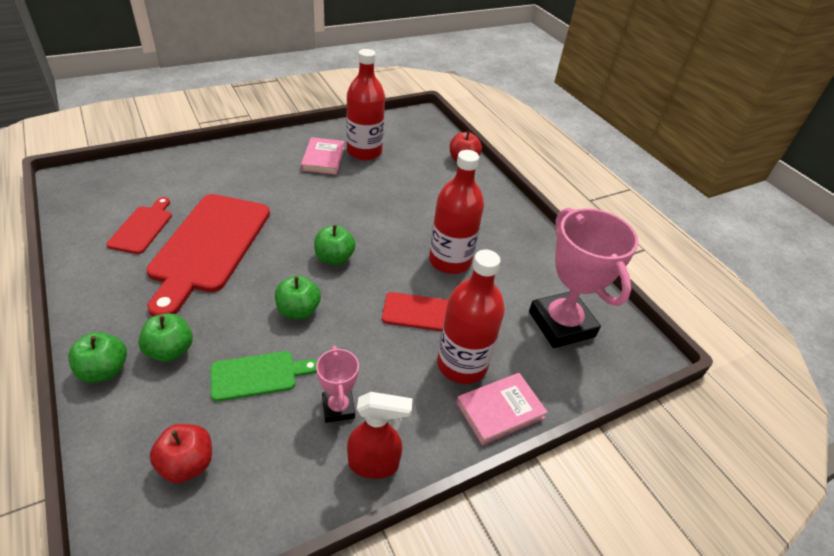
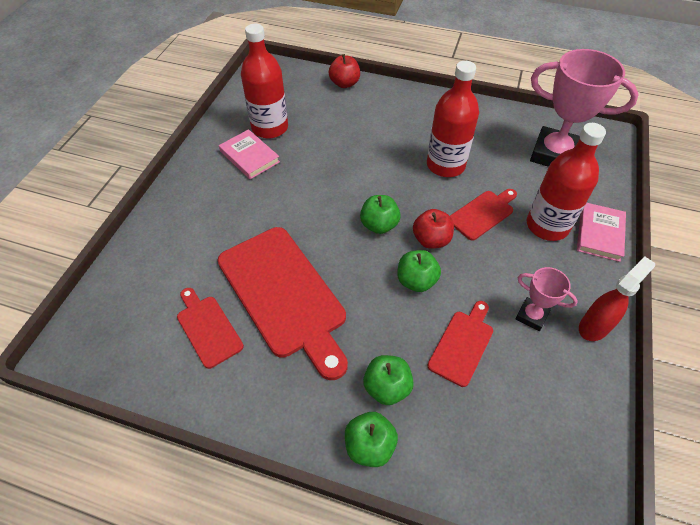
camera: 40 degrees left, 10 degrees up
(187, 464) = (514, 436): red apple -> red apple (431, 240)
(258, 375) = (462, 344): green cutting board -> red cutting board

